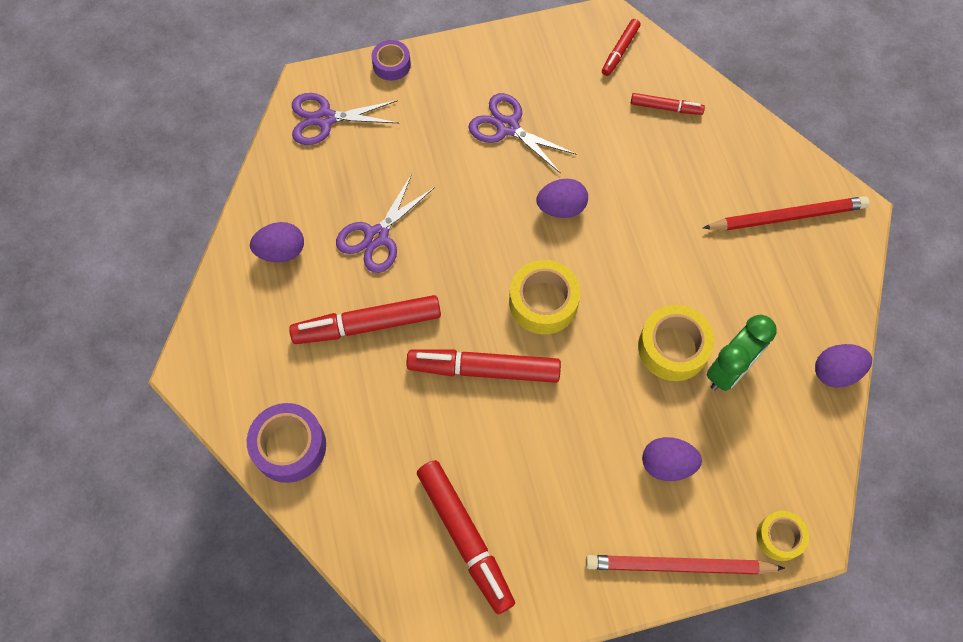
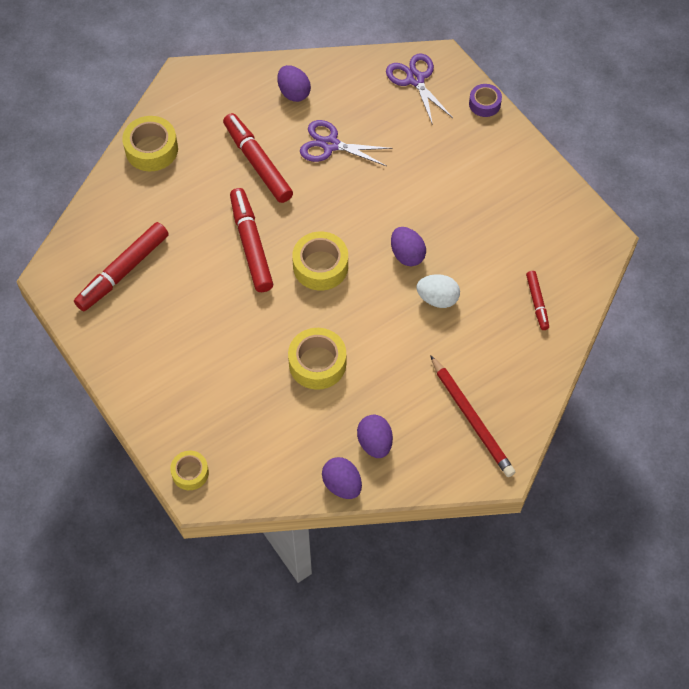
camera: 70 degrees right, 5 degrees down
(289, 446) = (151, 149): purple tape -> yellow tape
(507, 127) = (464, 197): purple scissors -> none
(620, 51) = (578, 254): red marker -> none
(629, 198) = (437, 299): none -> white egg
(667, 464) = (220, 383): purple egg -> purple egg (375, 443)
(679, 566) = (146, 410): red pencil -> none
(729, 370) = (313, 407): green clock -> none

